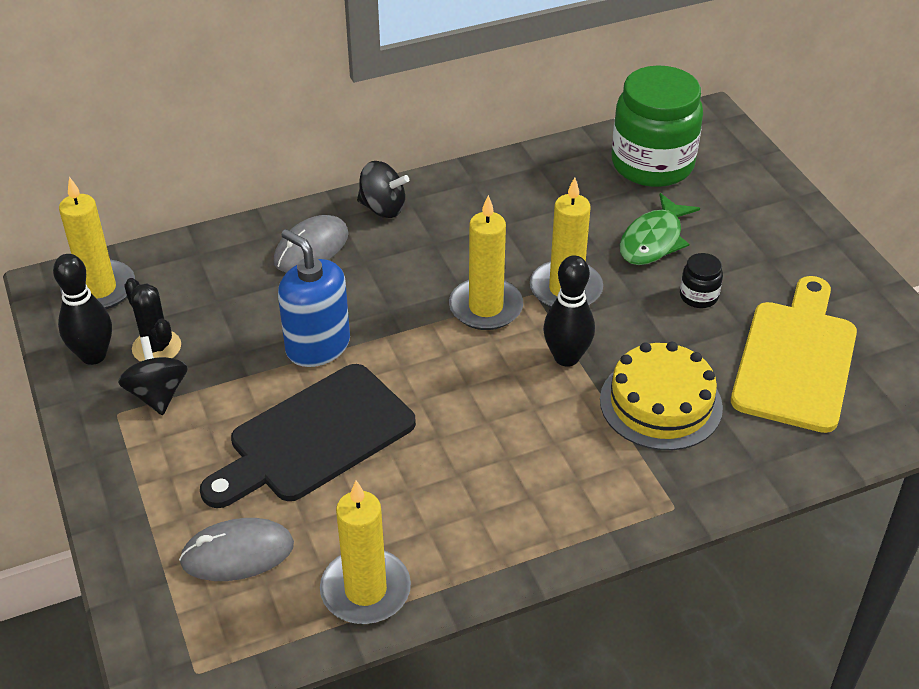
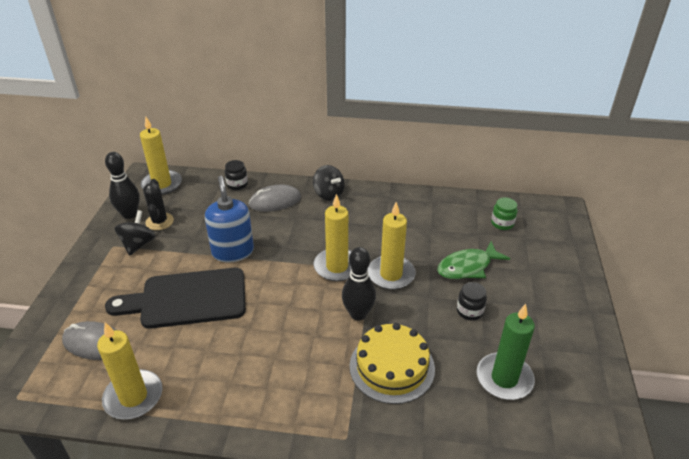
camera: 30 degrees right, 5 degrees down
(227, 244) = (237, 184): none -> black jar
(652, 164) = (502, 223): green jar -> green jar, size x0.42
(795, 359) = (504, 378): yellow cutting board -> green candle

